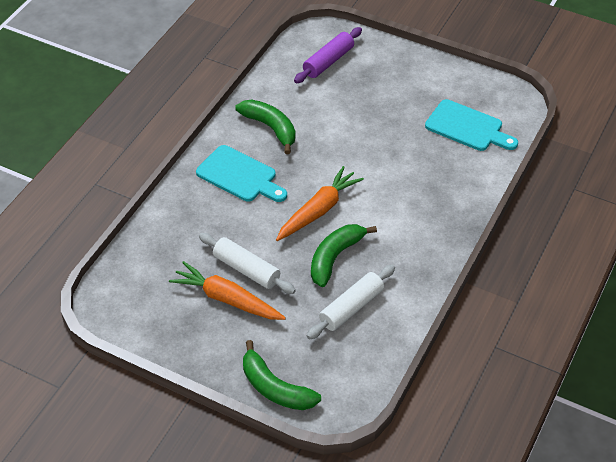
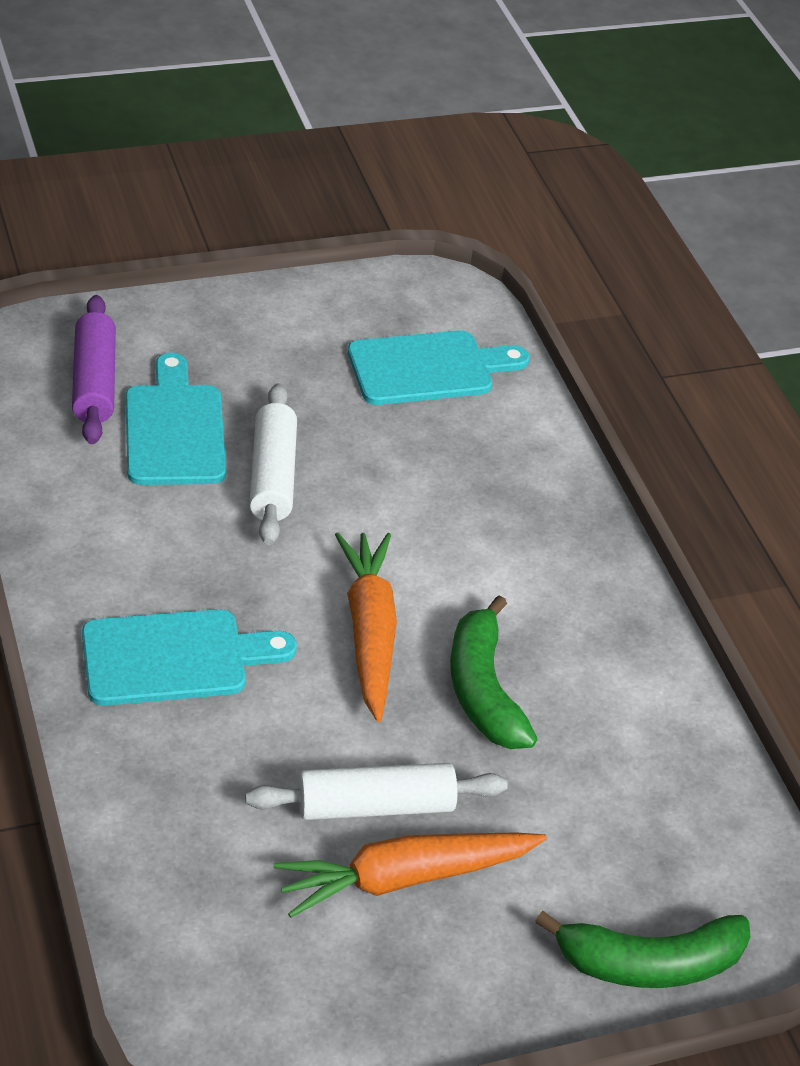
camera: 50 degrees left, 5 degrees down
(270, 128) = (129, 545): green banana -> none
(337, 95) = (174, 429): none -> turquoise cutting board
(351, 308) = (600, 751): white rolling pin -> white rolling pin (272, 476)

